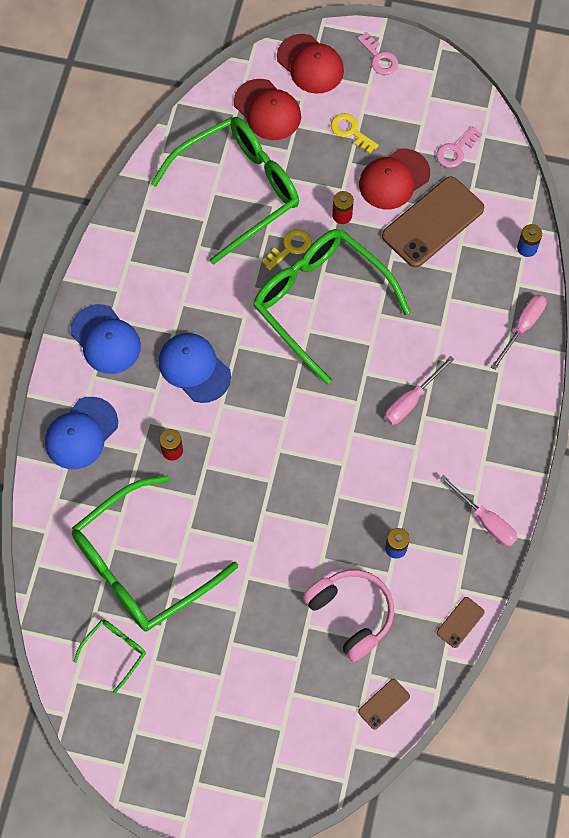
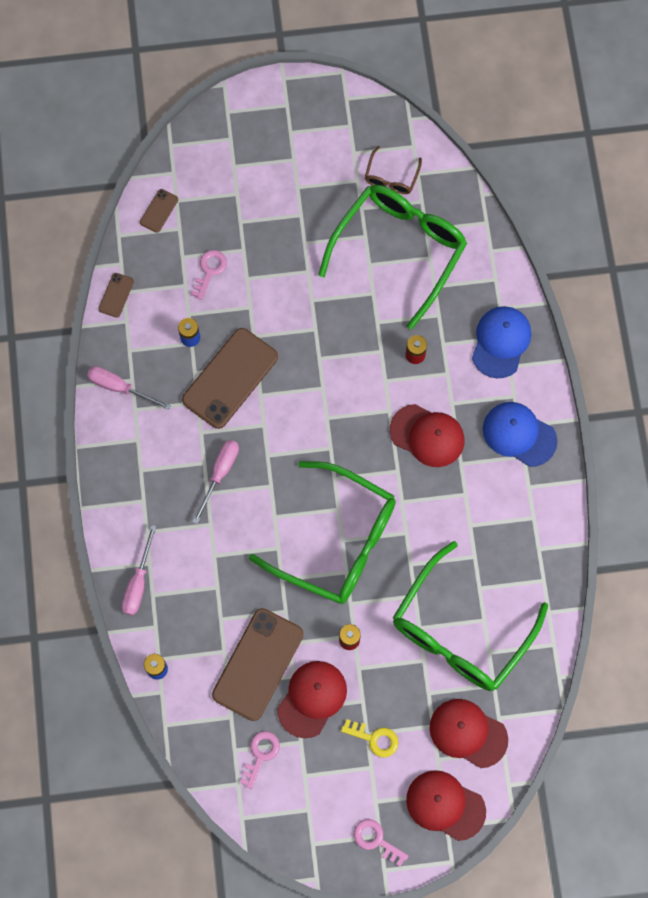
camera: 160 degrees right, 5 degrees up
(115, 651) = (391, 177): green glasses -> brown glasses
(194, 368) = (427, 435): blue cap -> red cap
(290, 248) = (386, 587): yellow key -> none
(351, 614) = (209, 271): pink headphones -> pink key
(368, 491) = (230, 378): none -> brown phone

